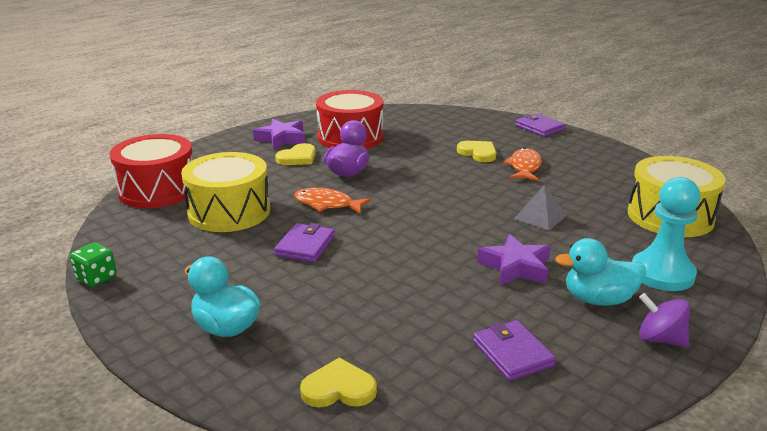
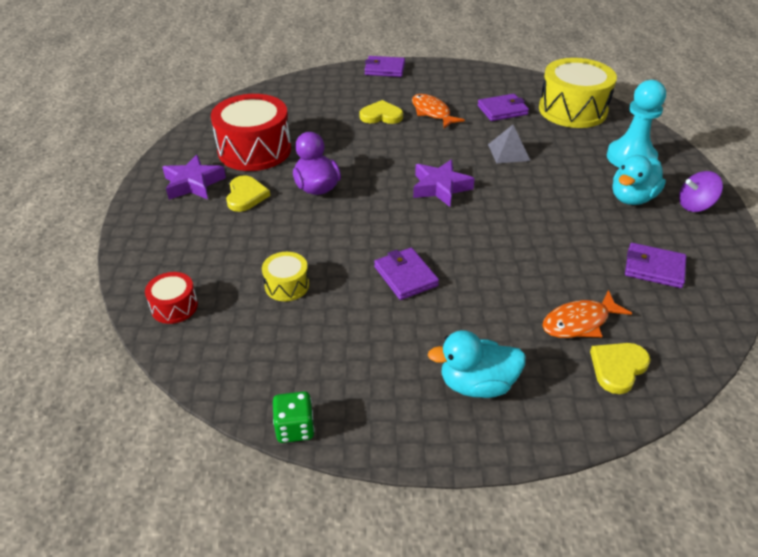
camera: 45 degrees left, 15 degrees up
(157, 190) = (174, 306): red drum -> red drum, size x0.48
(229, 212) = (287, 285): yellow drum -> yellow drum, size x0.48
(327, 204) = (354, 228): orange fish -> orange fish (579, 322)
(515, 267) = (558, 203): purple star -> purple star (440, 187)
(593, 189) = (502, 110): none -> purple wallet

